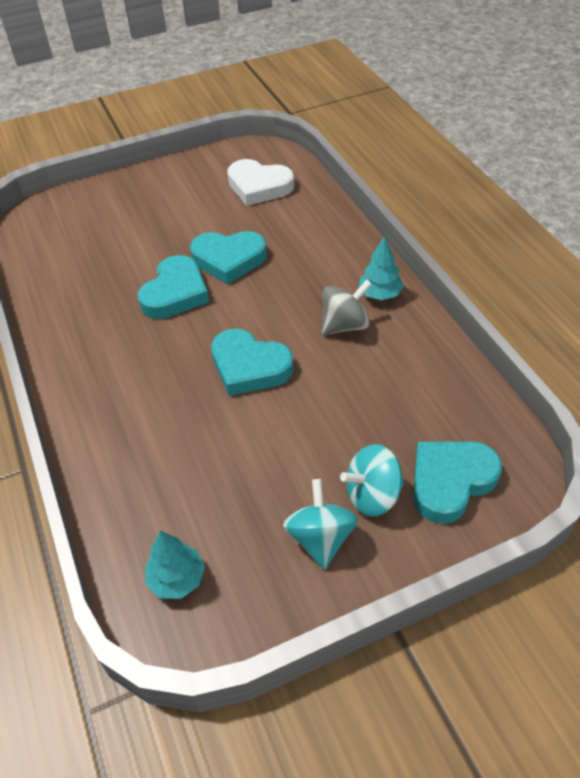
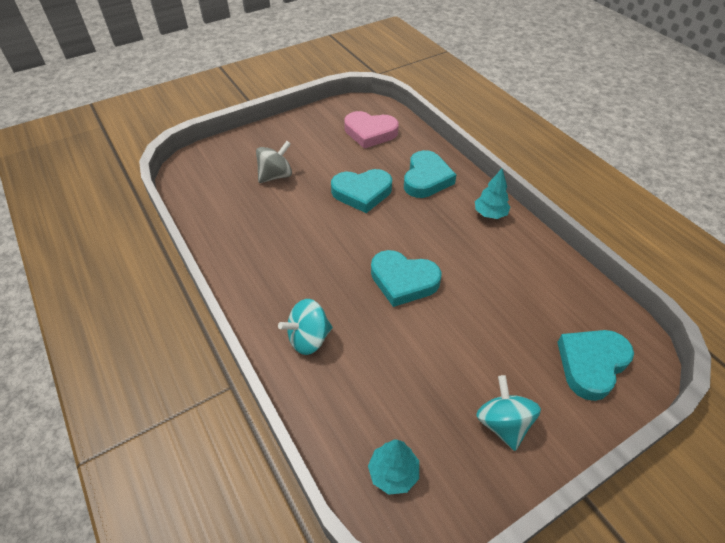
camera: 10 degrees left, 0 degrees up
(175, 293) = (325, 223): turquoise heart -> turquoise heart (426, 178)
(259, 186) = (370, 132): white heart -> pink heart
(345, 325) = (470, 241): grey spinning top -> grey spinning top (276, 176)
(372, 495) = (534, 382): turquoise spinning top -> turquoise spinning top (309, 338)

